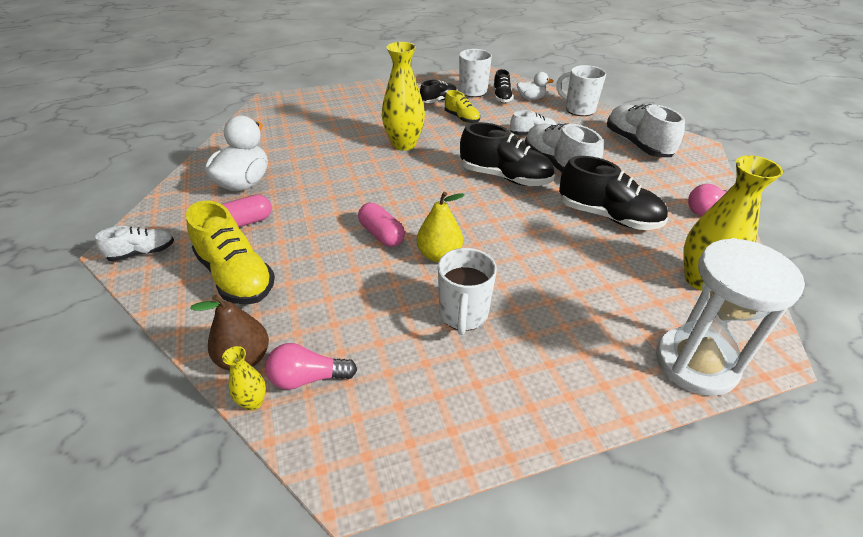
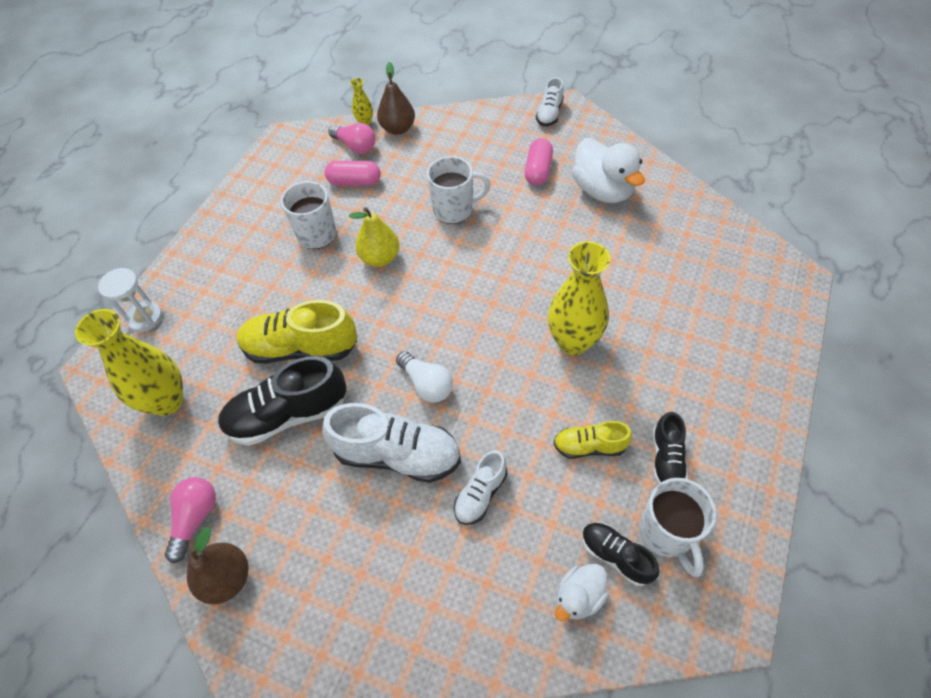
camera: 135 degrees right, 15 degrees up
(236, 276) = (475, 147): yellow shoe -> yellow shoe (301, 348)
(308, 378) = (355, 146): pink light bulb -> pink light bulb turned 90 degrees clockwise
(381, 234) = (440, 239): pink capsule -> pink capsule (355, 182)
(505, 177) = (427, 384): black shoe -> white light bulb
(578, 109) = (489, 634): white mug -> white mug (454, 210)
(637, 144) = (344, 602): white shoe -> none
(695, 363) = (145, 318): white hourglass -> white hourglass, size x0.55
(698, 180) = (227, 578): none -> brown pear

